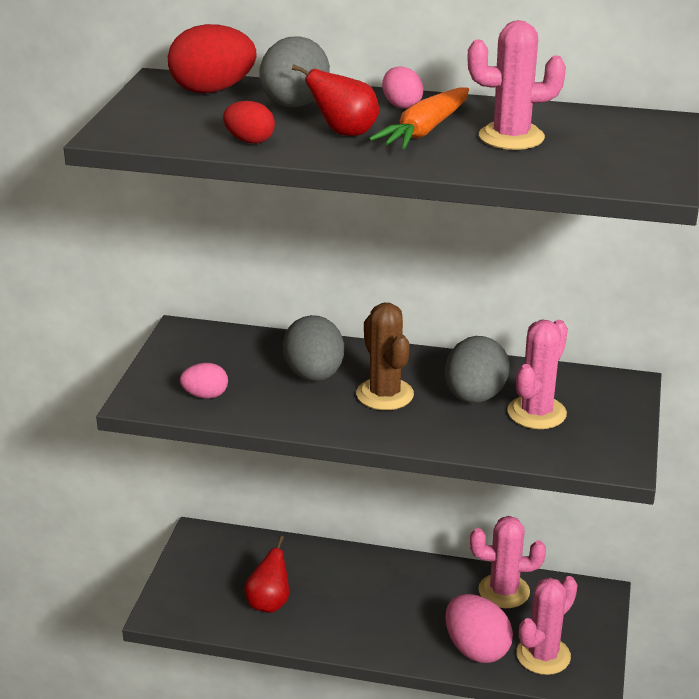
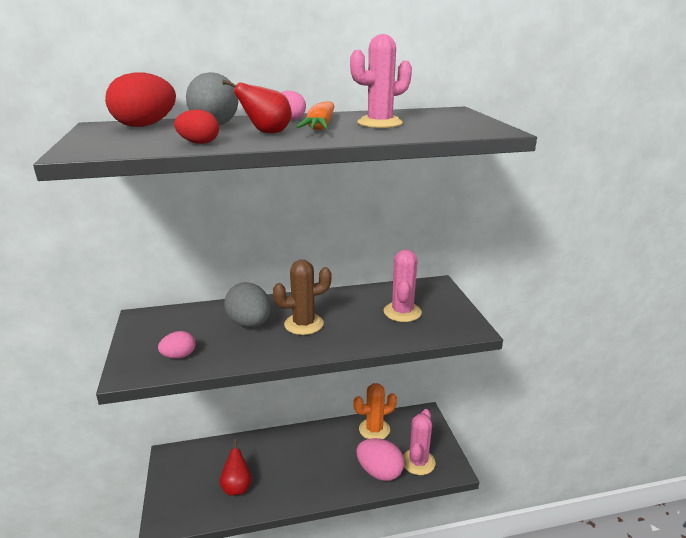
camera: 25 degrees left, 5 degrees down
(385, 394) = (304, 324): brown cactus -> brown cactus turned 60 degrees counterclockwise
(474, 397) = (359, 312): grey egg -> none
(504, 591) = (374, 429): pink cactus -> orange cactus

